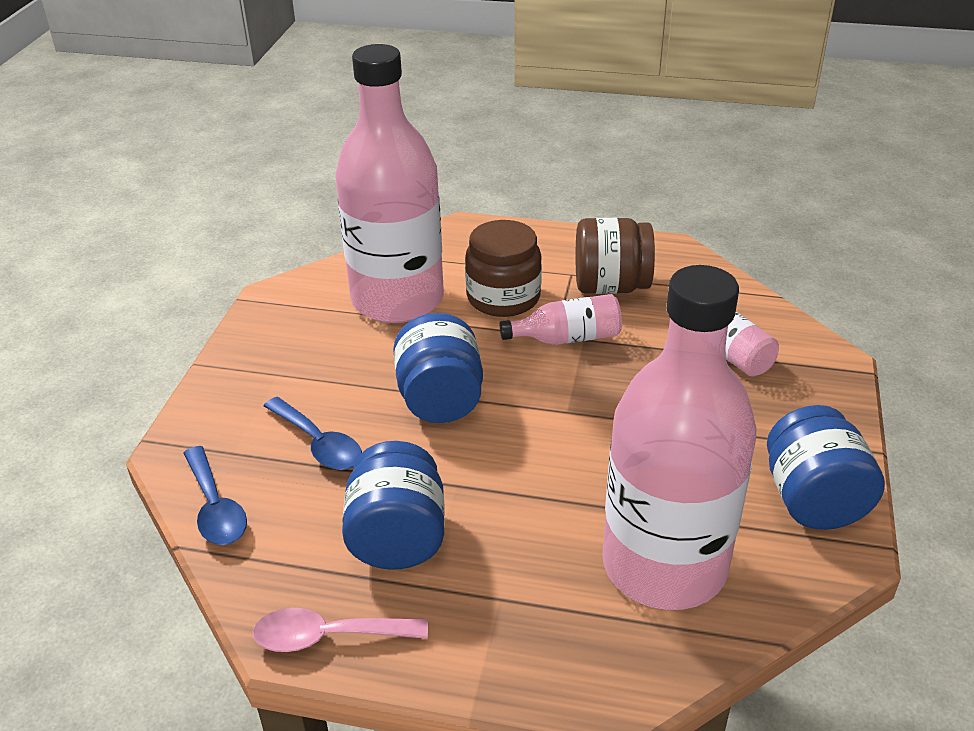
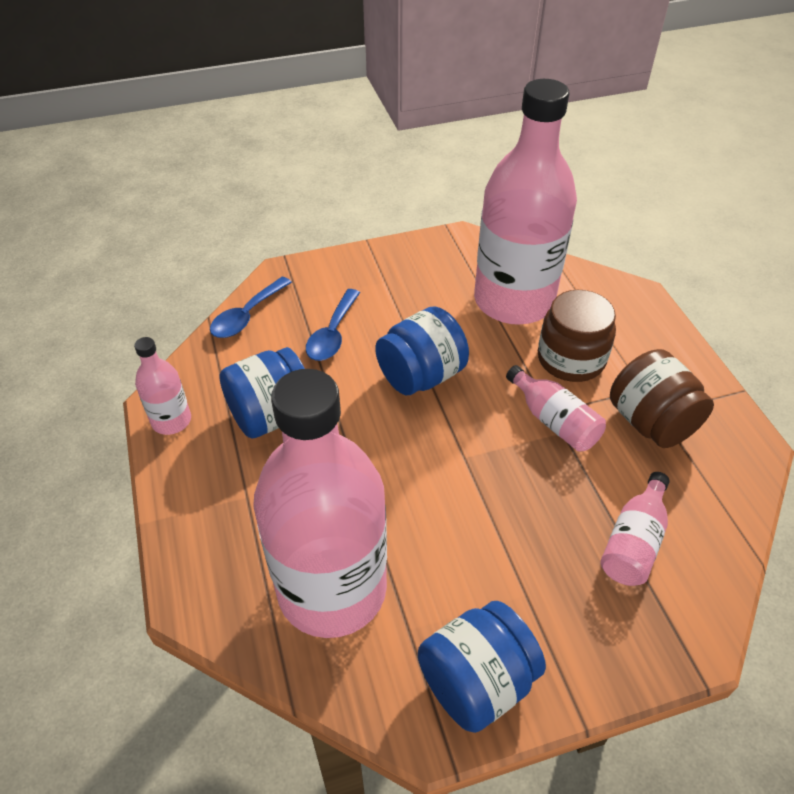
camera: 60 degrees right, 10 degrees up
(329, 636) = (171, 421): pink spoon -> pink bottle

